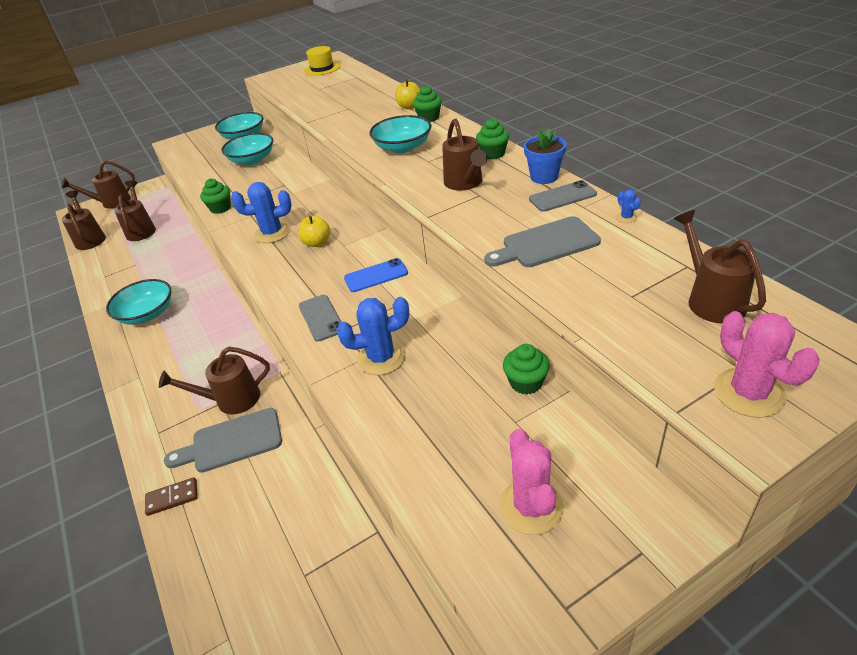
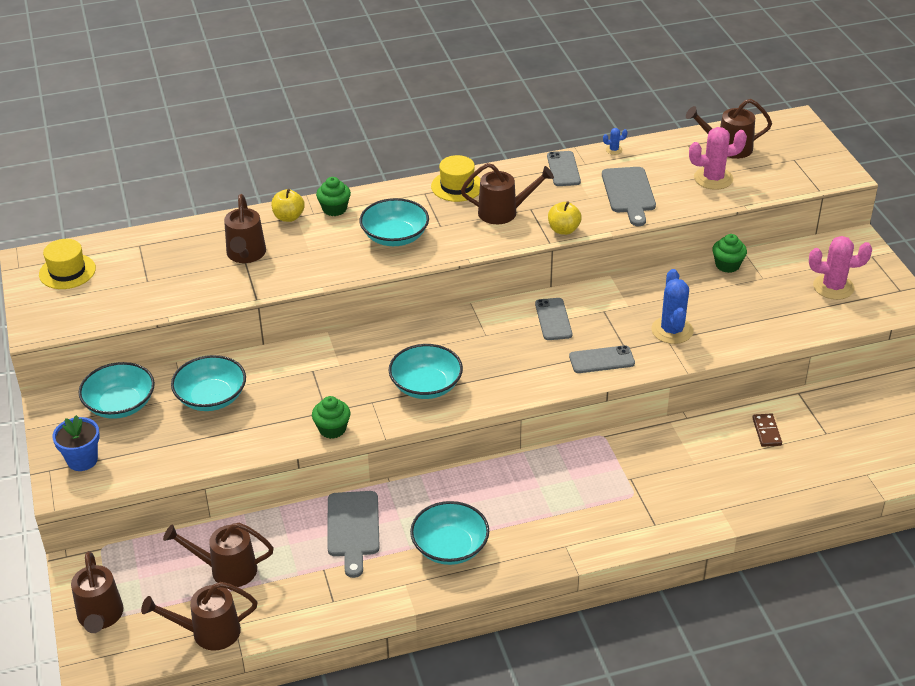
camera: 80 degrees left, 0 degrees up
(172, 498) = (737, 510): brown domino -> brown domino (766, 431)
(230, 400) = (630, 472): brown watering can -> brown watering can (245, 255)
(232, 441) = (684, 471): grey cutting board -> grey cutting board (353, 528)
(272, 233) = (426, 385): blue cactus -> turquoise bowl
(317, 243) = (469, 353): yellow apple -> yellow apple (563, 230)
(376, 275) = (553, 319): blue phone -> grey phone
(493, 154) = (457, 186): green cupcake -> yellow hat
(544, 177) = (523, 170): blue flower pot -> blue flower pot (82, 460)
(749, 393) = (812, 164): pink cactus -> pink cactus (713, 178)

